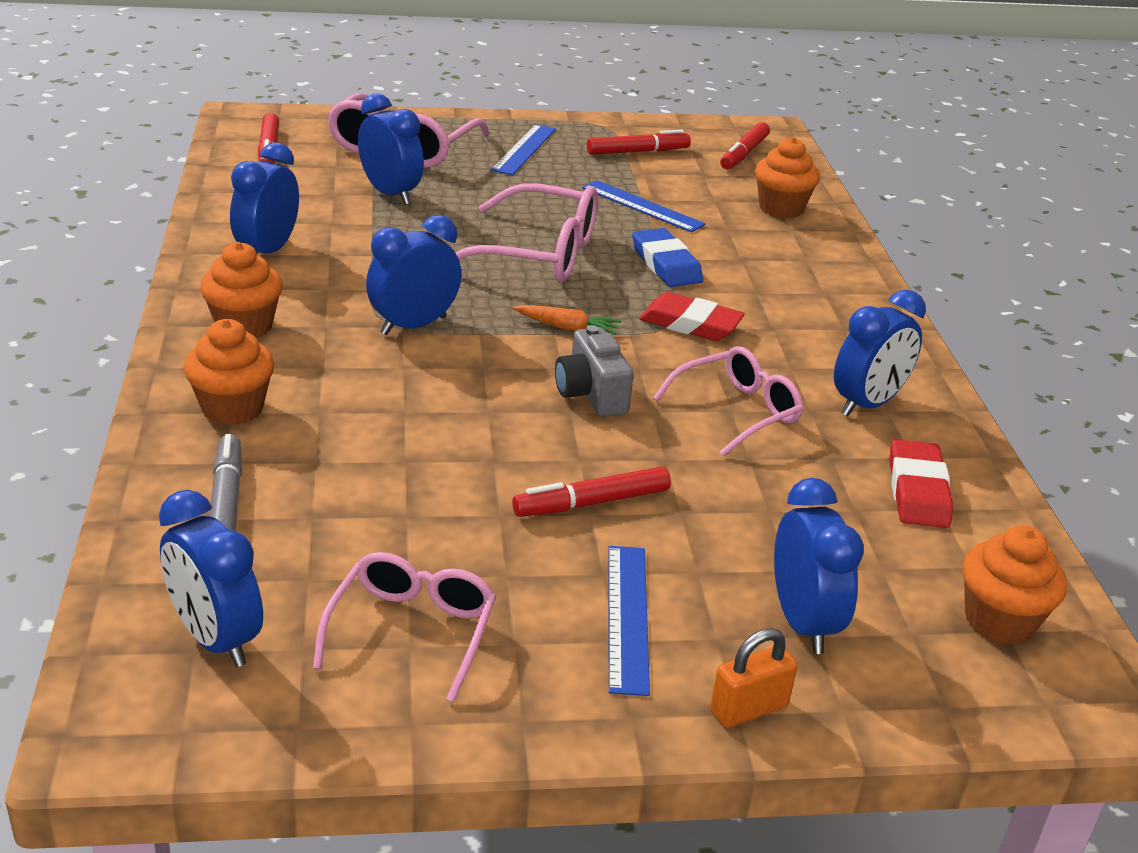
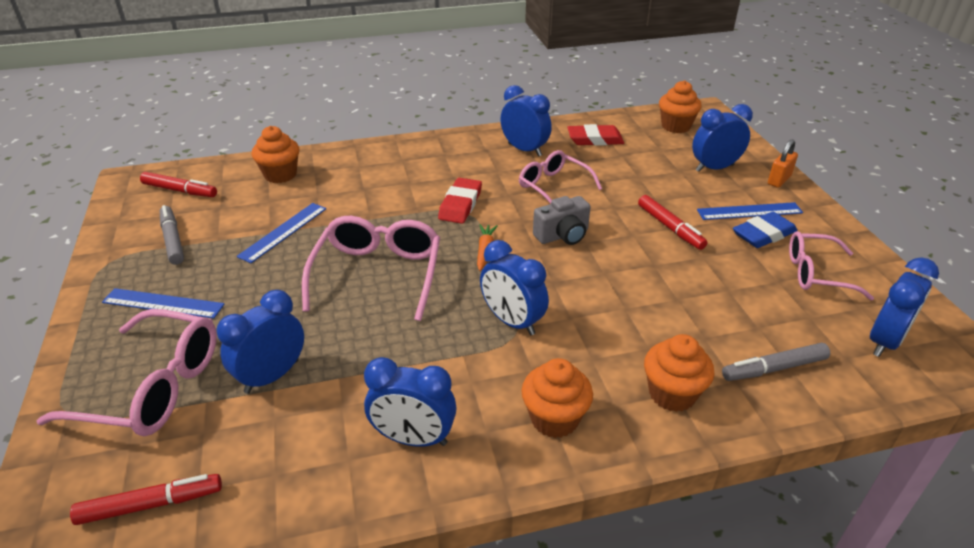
camera: 95 degrees left, 5 degrees up
(638, 152) = (173, 240): red marker -> grey marker
(666, 264) = (379, 217): blue eraser -> blue eraser (763, 234)
(748, 709) = (779, 180): orange padlock -> orange padlock turned 75 degrees clockwise

